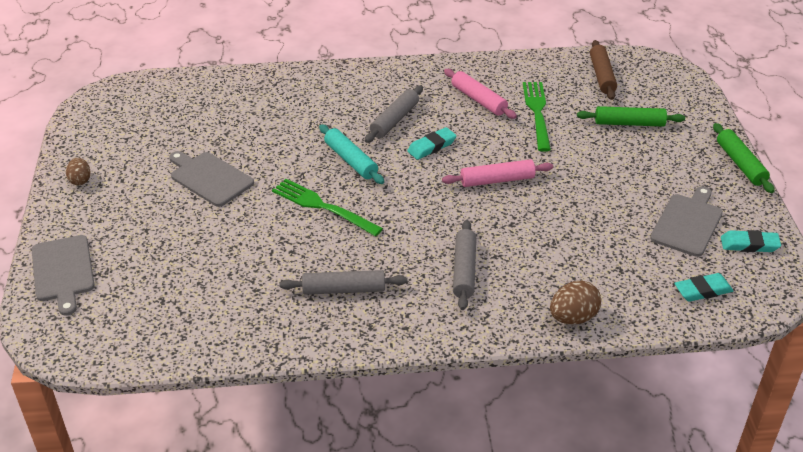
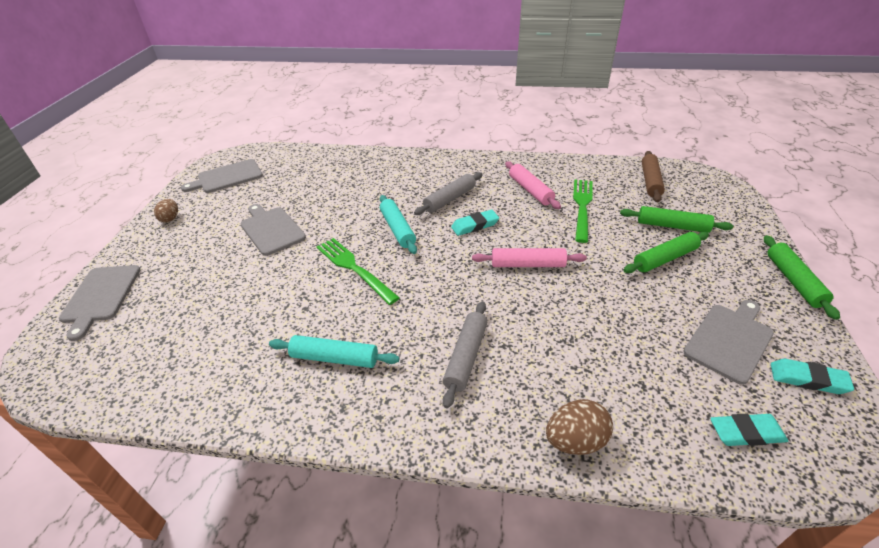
camera: 15 degrees right, 0 degrees up
(116, 122) = (227, 177): none -> grey cutting board
(344, 289) = (335, 358): grey rolling pin -> turquoise rolling pin
(625, 157) = (665, 259): none -> green rolling pin

